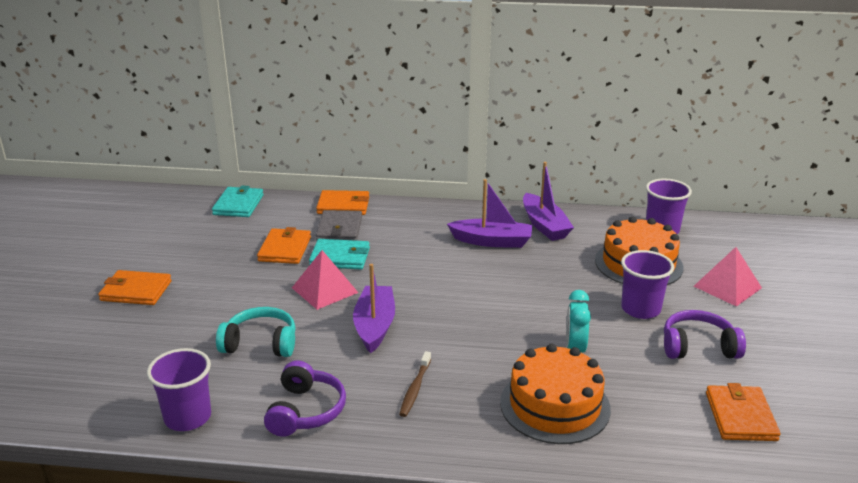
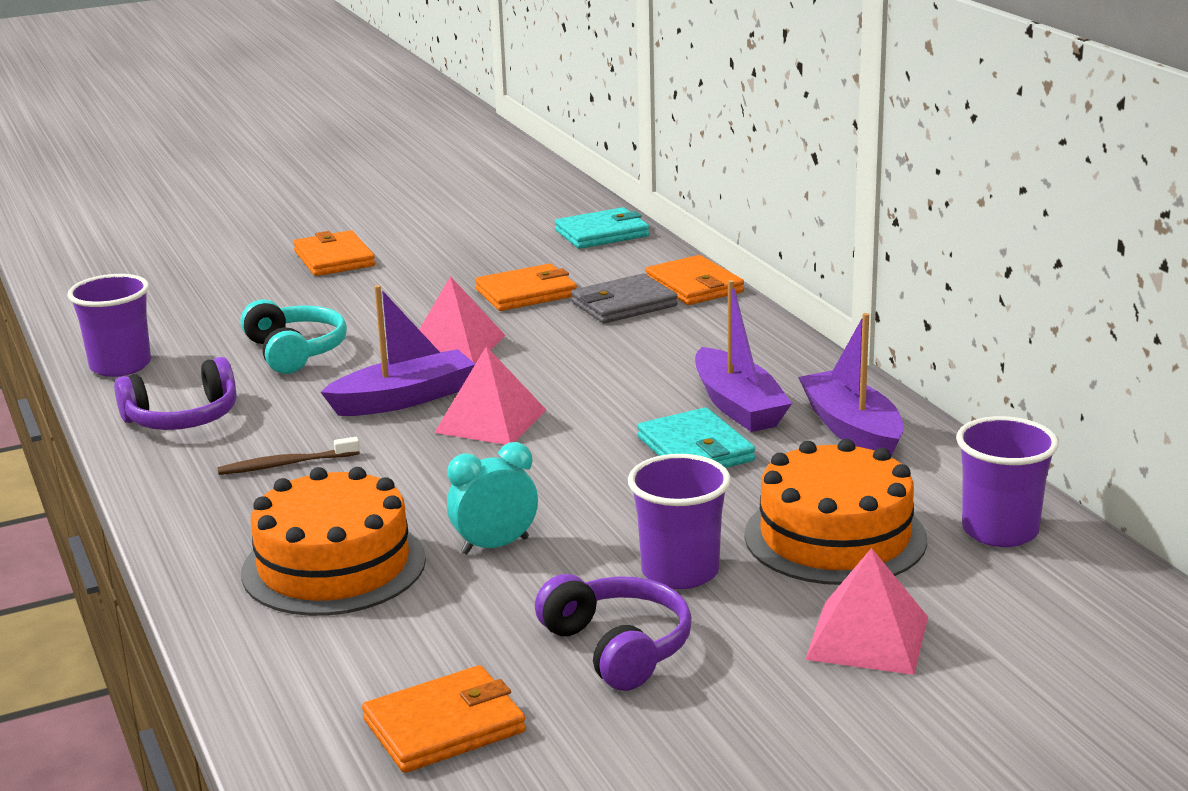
camera: 60 degrees right, 5 degrees down
(340, 257) = (549, 328): turquoise wallet -> turquoise wallet (695, 449)
(433, 308) = (490, 421): none -> pink pyramid
(544, 225) = (852, 430): purple boat -> purple boat turned 120 degrees clockwise

